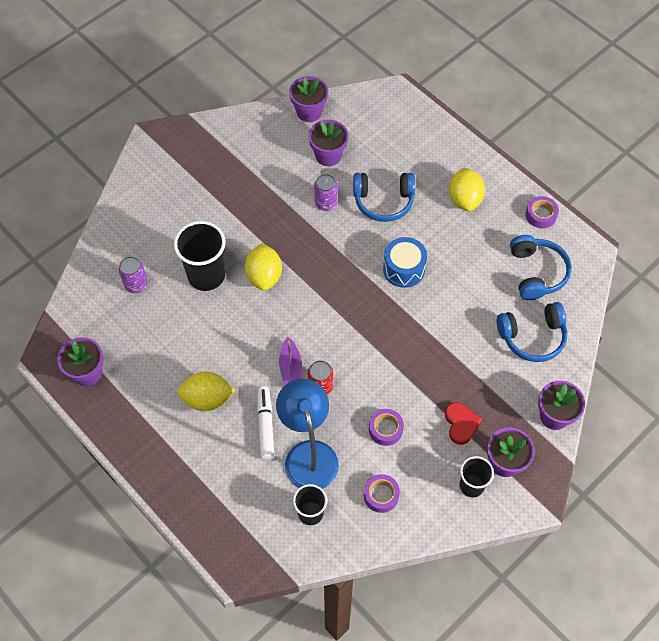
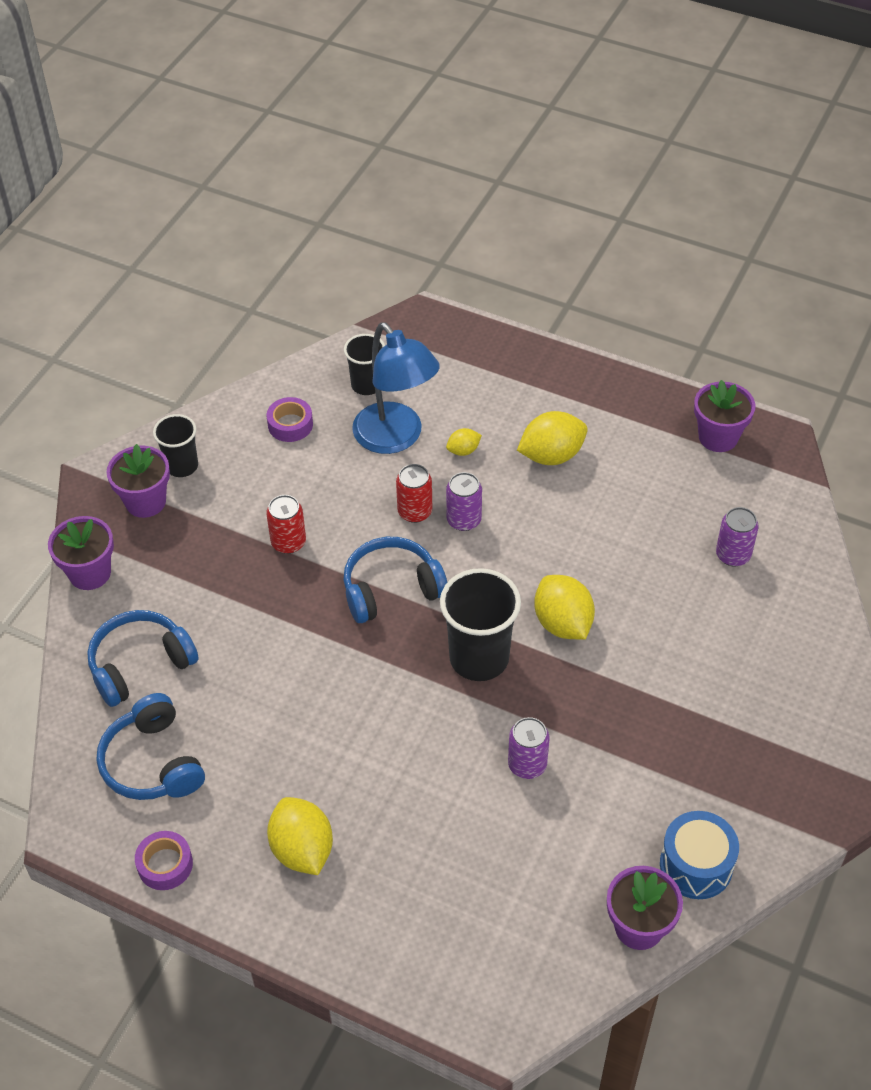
camera: 160 degrees right, 10 degrees down
(206, 275) = (645, 598): black cup -> black cup (479, 658)
(265, 425) = (463, 450): white marker -> yellow lemon
(291, 369) = (464, 520): purple boat -> purple can
(328, 155) = (563, 851): purple flower pot -> none
(383, 201) = (436, 799): blue headphones -> blue headphones (391, 589)
(385, 429) = (310, 491): purple tape -> none
(404, 269) = (362, 700): blue drum -> blue drum (696, 865)
(413, 393) = (288, 542): none -> red can
(461, 424) = (214, 526): red heart -> none

